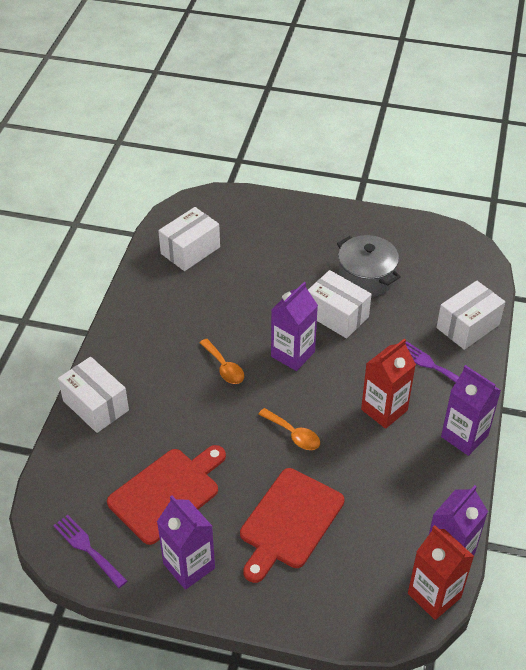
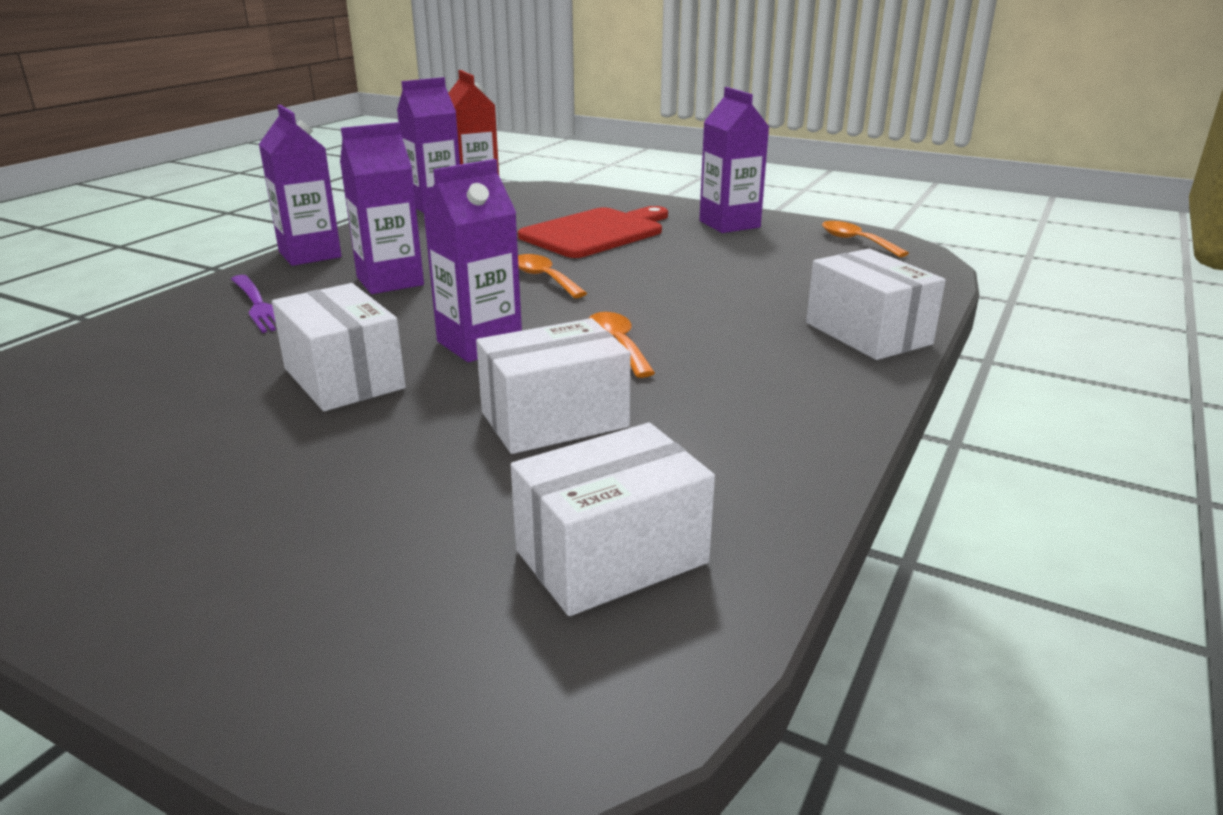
camera: 165 degrees left, 20 degrees down
(88, 549) = (856, 241): purple fork -> orange spoon
(167, 492) = (748, 260): red cutting board -> none
(366, 278) = (207, 424): grey pot -> none
(384, 410) = (390, 281): red carton -> purple carton
(468, 326) = (127, 336): white box -> white box (554, 419)

